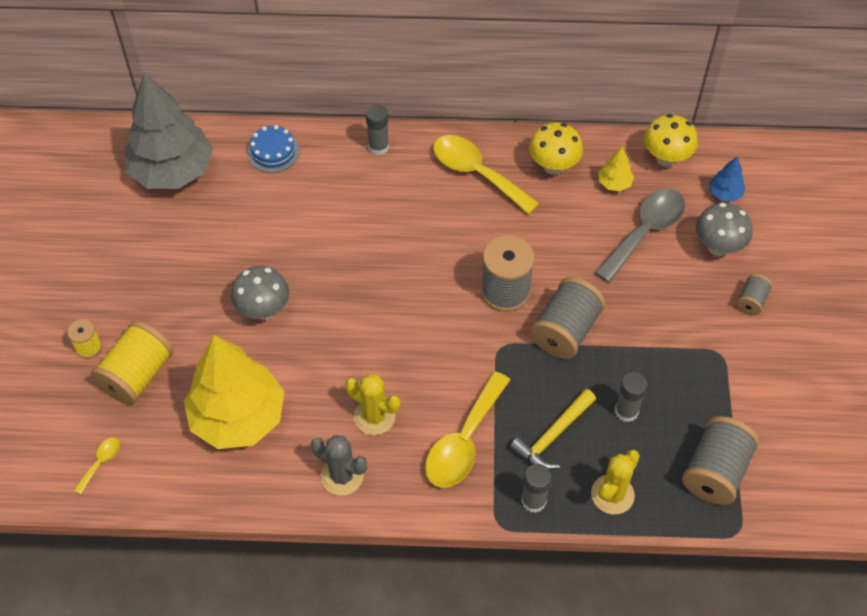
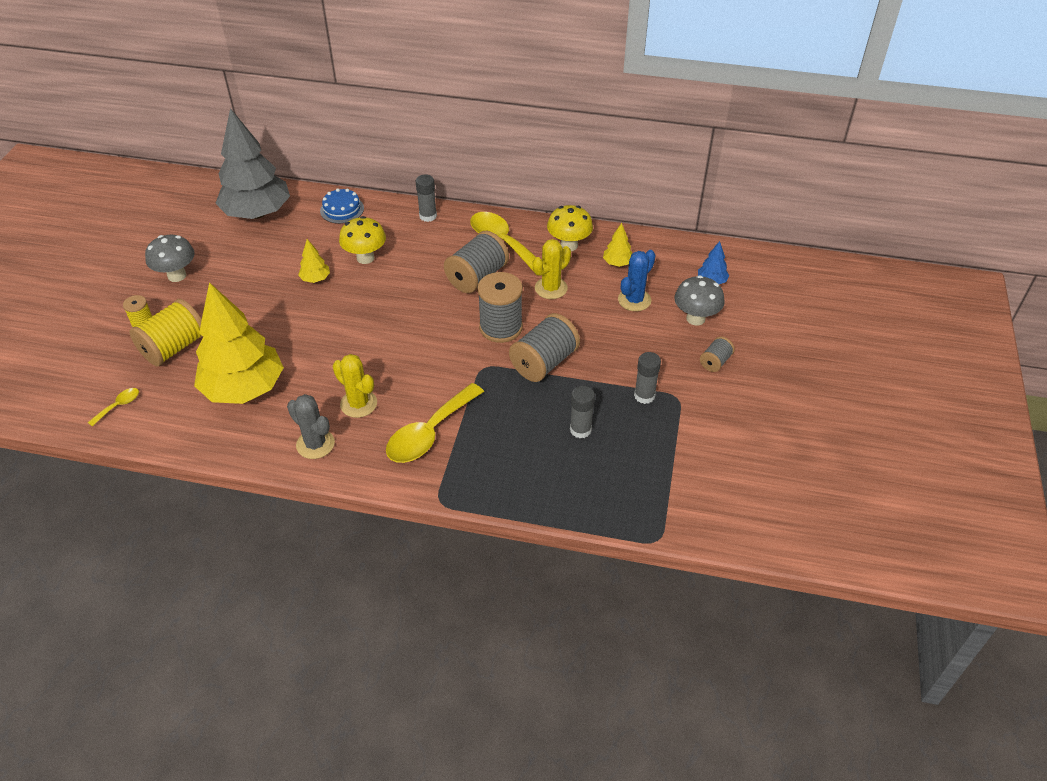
camera: 10 degrees right, 10 degrees down
(263, 310) = (294, 315): grey mushroom -> grey mushroom (177, 275)
(272, 255) = (315, 279): none -> yellow tree
(533, 501) = (476, 487): grey glue stick -> grey glue stick (644, 396)
(552, 436) = (509, 440): yellow hammer -> none
(612, 494) = (549, 492): yellow cactus -> yellow cactus (551, 288)
(645, 232) = (634, 300): grey spoon -> blue cactus
(666, 158) = (666, 251): yellow mushroom -> yellow mushroom (365, 258)
(715, 471) = (648, 488): grey spool -> grey spool (477, 277)

